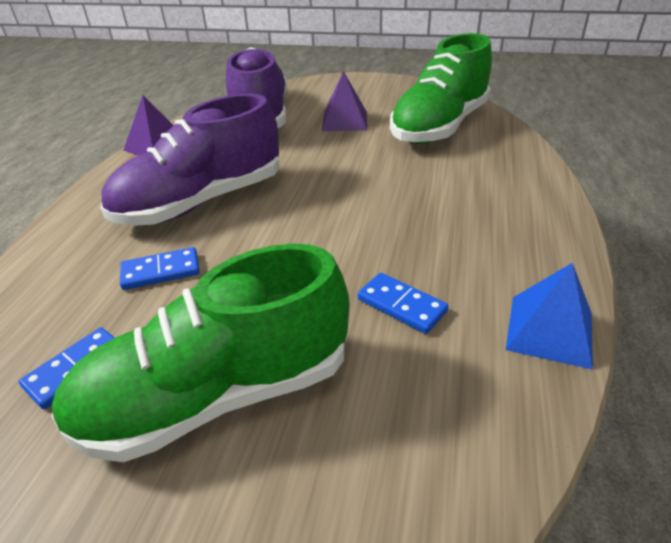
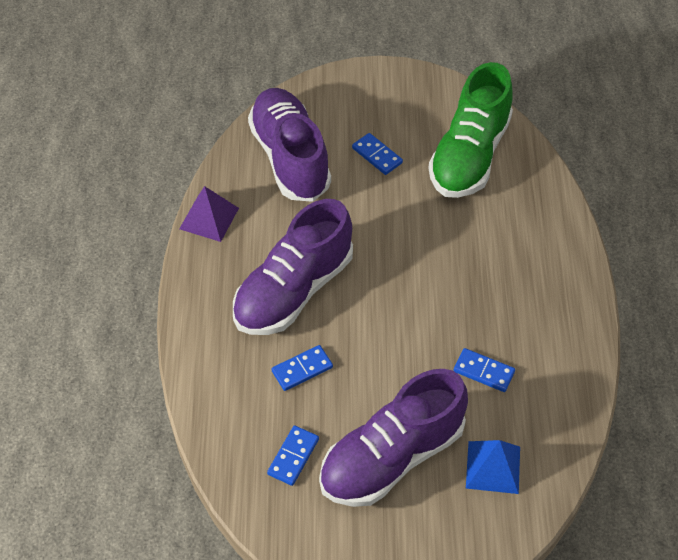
camera: 15 degrees left, 15 degrees up
(218, 395) = (392, 457): green shoe -> purple shoe
(344, 121) = (377, 155): purple pyramid -> blue domino
(550, 330) = (579, 376): blue pyramid -> blue pyramid (493, 467)

